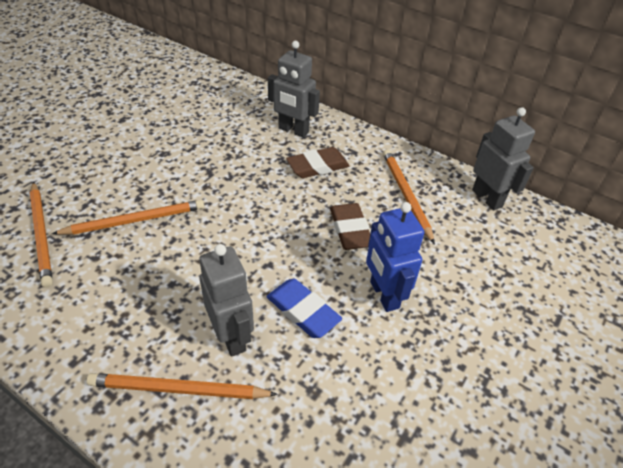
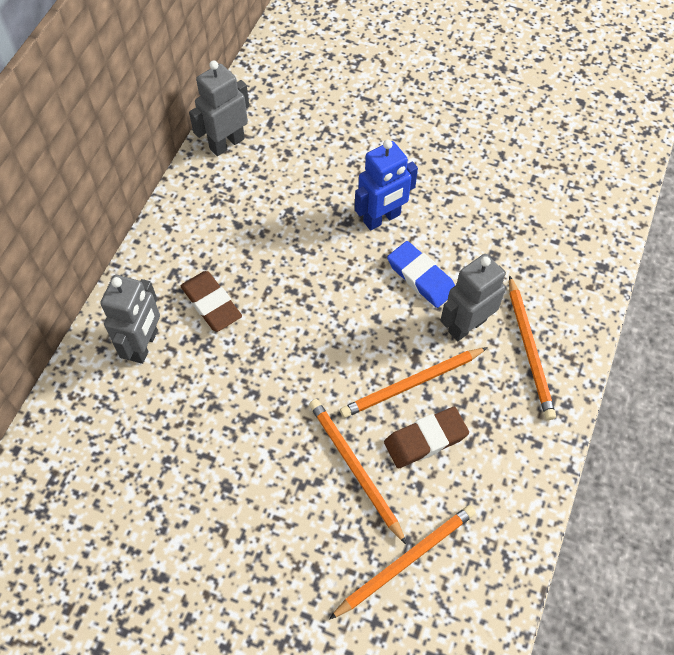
camera: 100 degrees left, 15 degrees up
(303, 311) = (421, 277): blue eraser -> blue eraser turned 75 degrees counterclockwise
(350, 230) = (307, 256): brown eraser -> brown eraser (425, 439)
(406, 195) = (240, 213): orange pencil -> orange pencil (412, 384)

